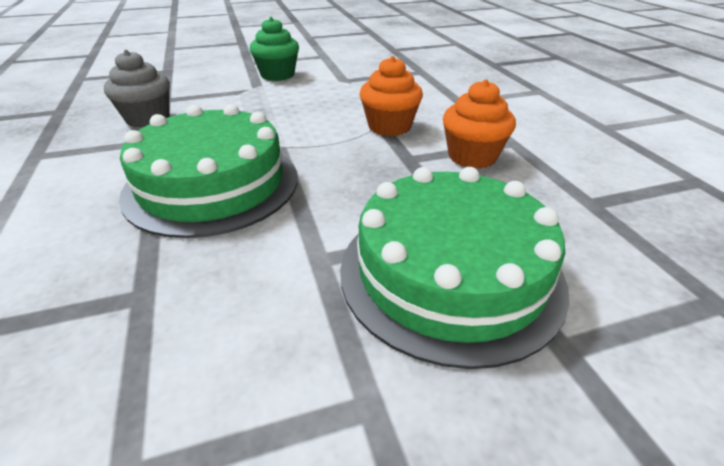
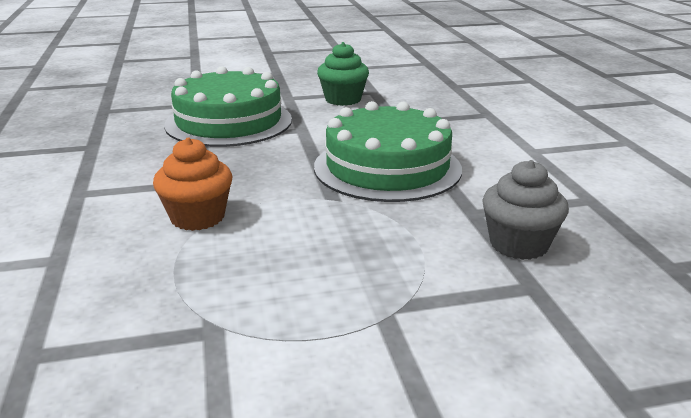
camera: 175 degrees left, 10 degrees down
(277, 75) = (351, 357): green cupcake -> green cupcake (343, 99)
(472, 156) = (140, 180): orange cupcake -> none

